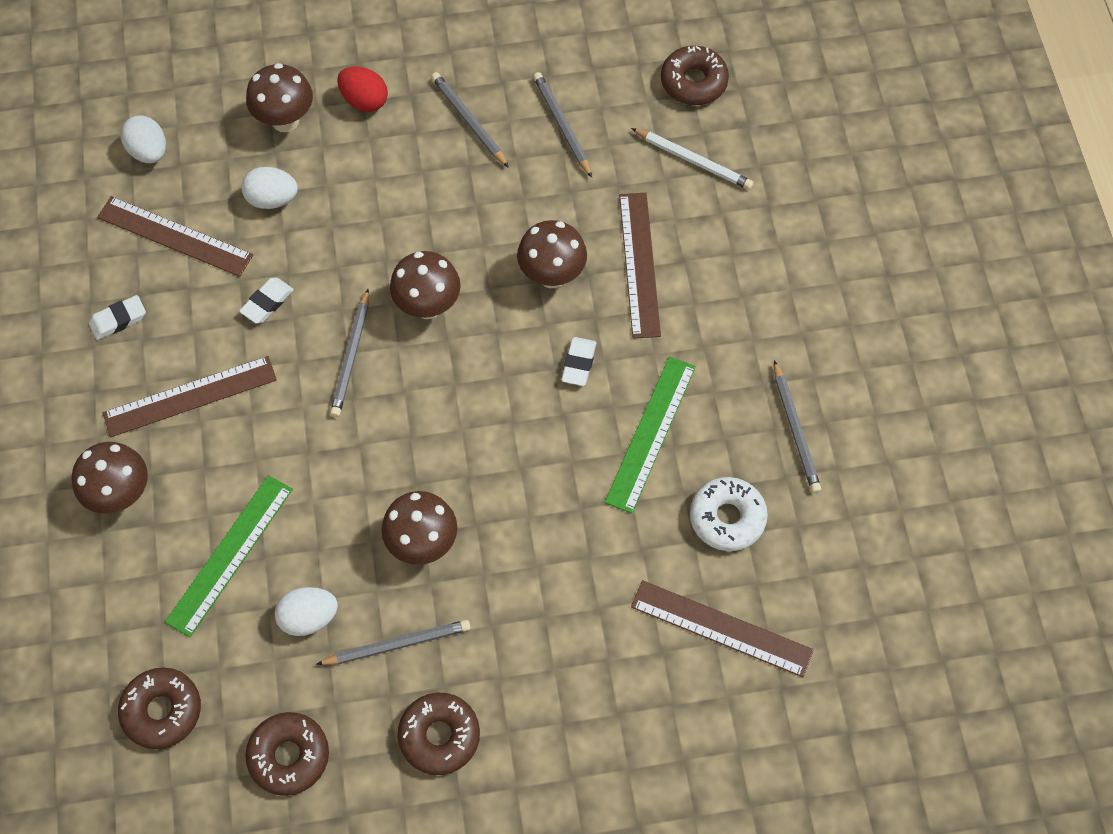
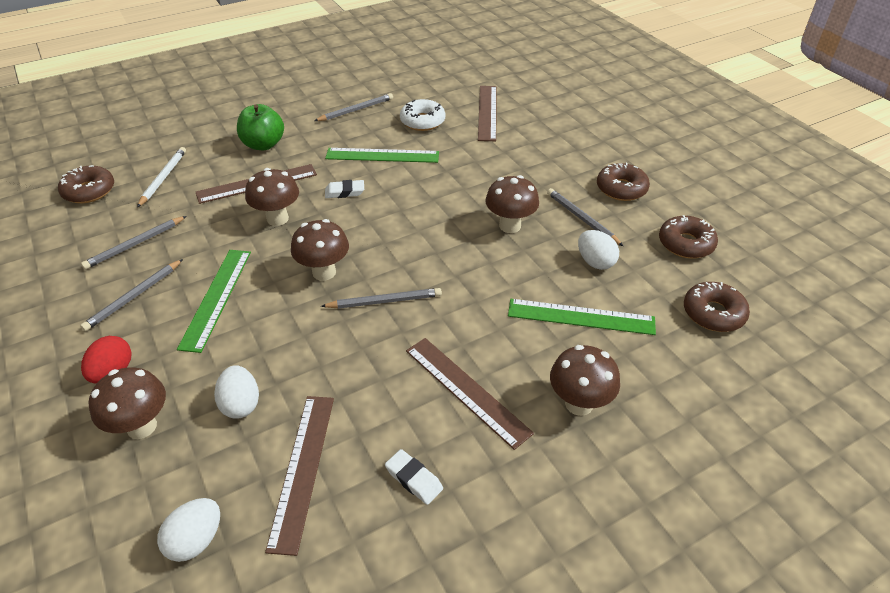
camera: 110 degrees left, 20 degrees down
(267, 303) = (354, 369): white eraser -> none
(432, 195) = (216, 298): none -> green ruler
(736, 286) = (263, 145): none -> green apple

